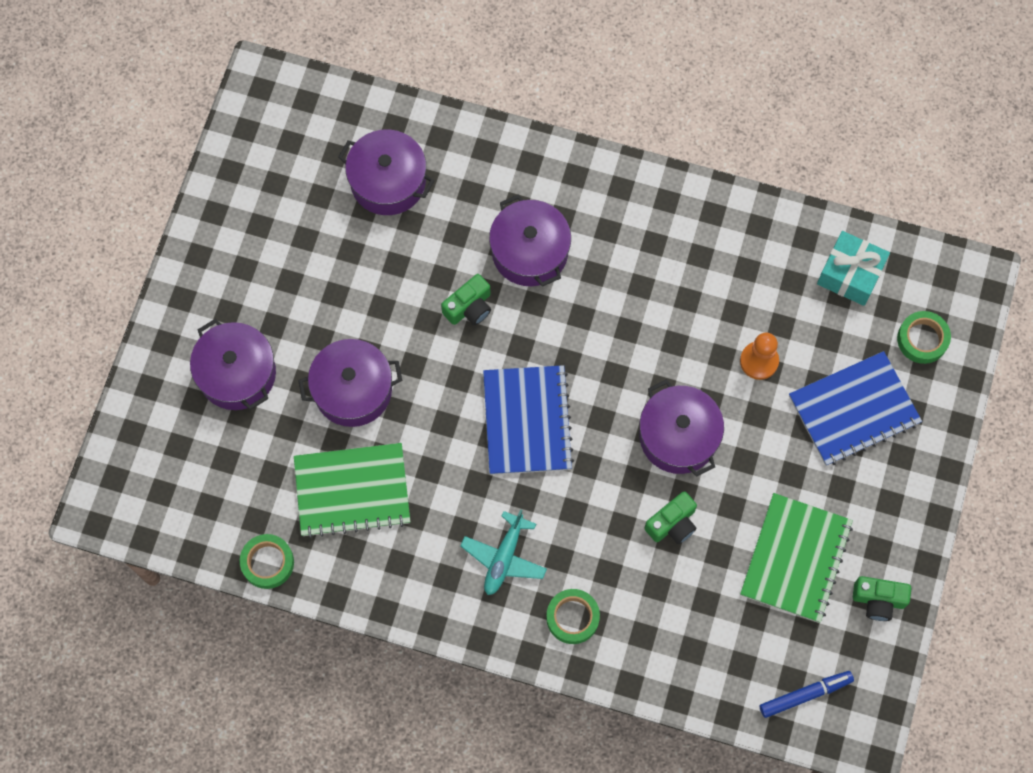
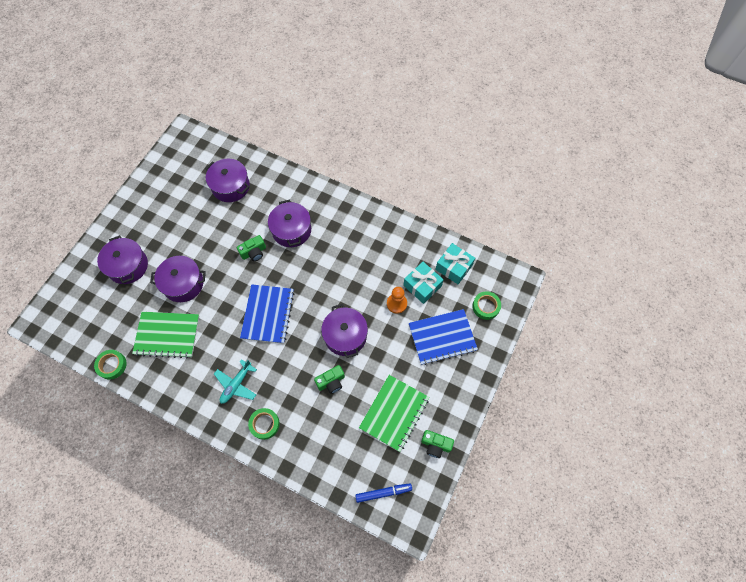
camera: 10 degrees right, 5 degrees down
(799, 320) = (422, 286): none -> turquoise gift

